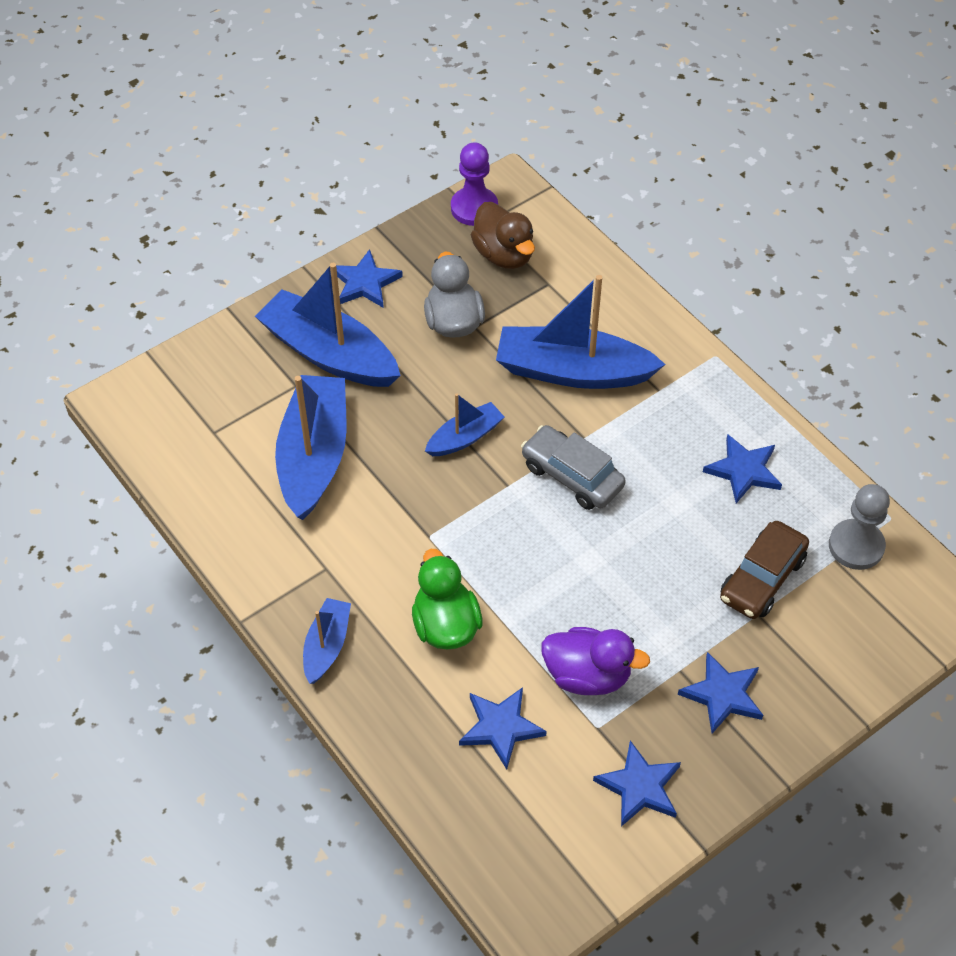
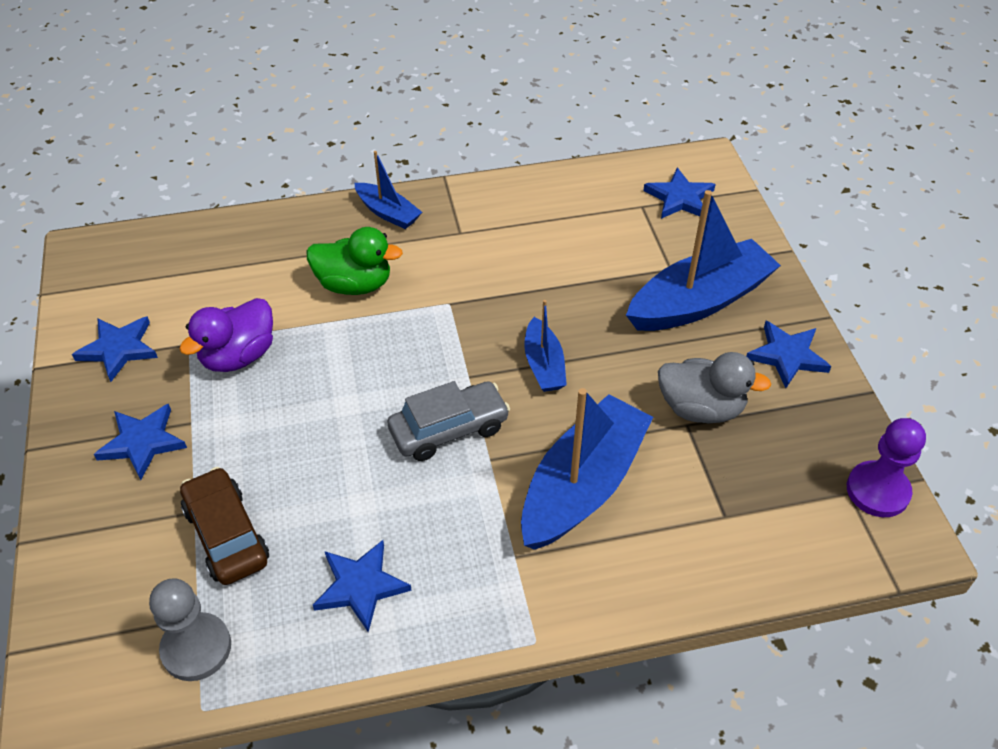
camera: 115 degrees right, 5 degrees down
(314, 456) = (581, 257): blue boat -> none
(501, 727) = (239, 285): blue star -> blue star (679, 198)
(504, 255) = (788, 491): brown duck -> none

